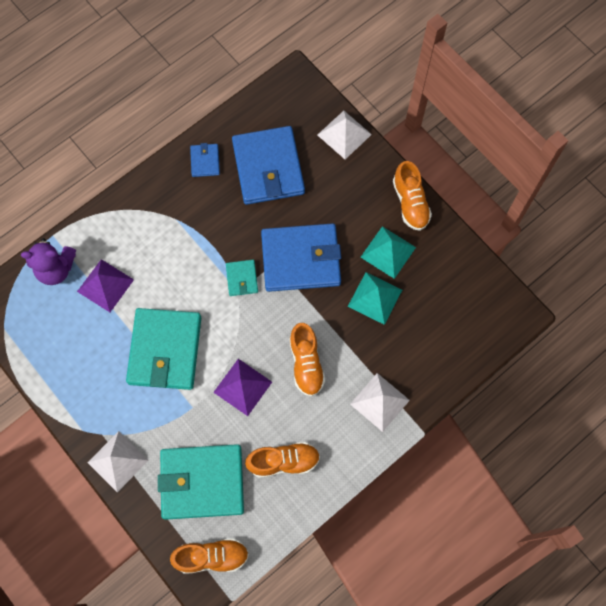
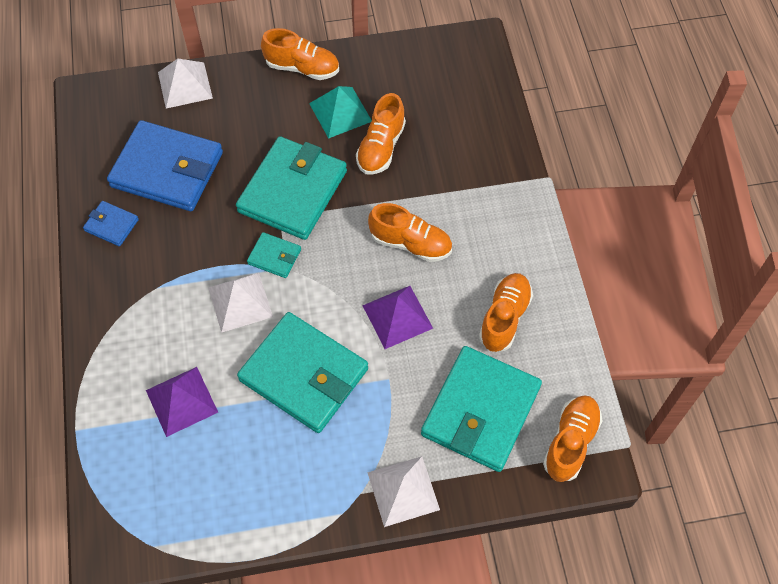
camera: 60 degrees left, 10 degrees down
(56, 269) = (121, 447): purple teddy bear -> none
(301, 259) = (293, 191): blue wallet -> turquoise wallet
(375, 298) = (381, 147): turquoise pyramid -> orange shoe
(379, 402) = (493, 199): white pyramid -> white pyramid (240, 302)

